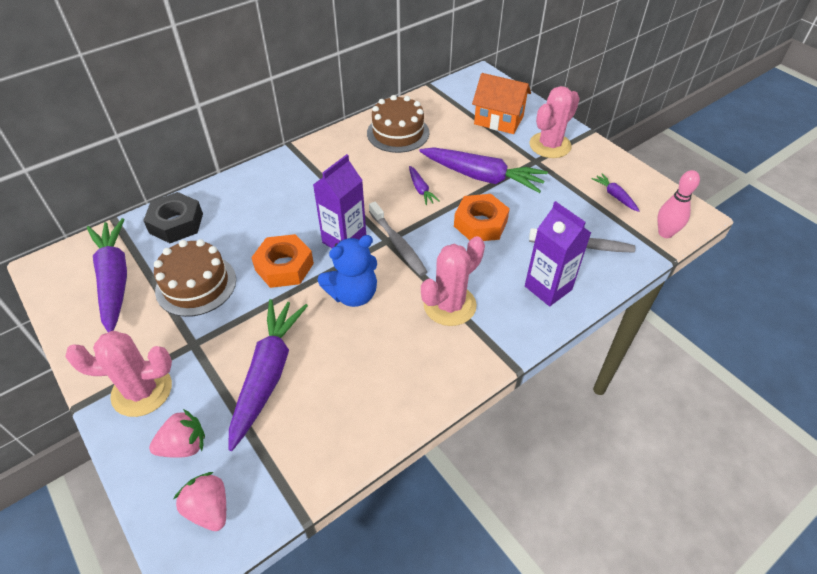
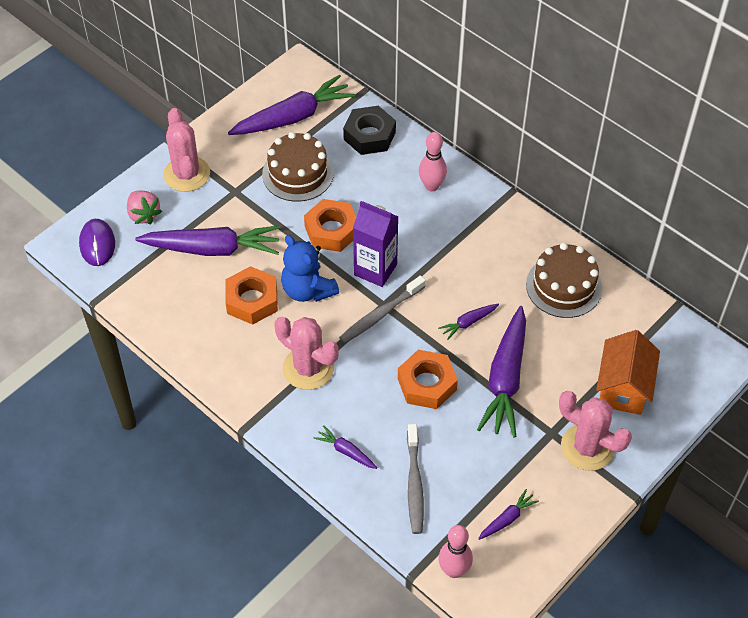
camera: 80 degrees right, 5 degrees up
(209, 509) = (97, 244): pink strawberry -> purple mouse
(261, 190) = (431, 186): none -> pink bowling pin
(352, 343) = (252, 300): none -> orange nut
(548, 288) = (346, 451): purple carton -> purple carrot

